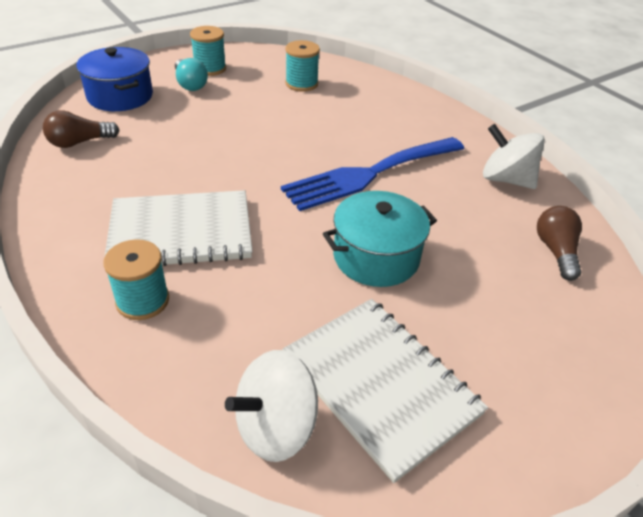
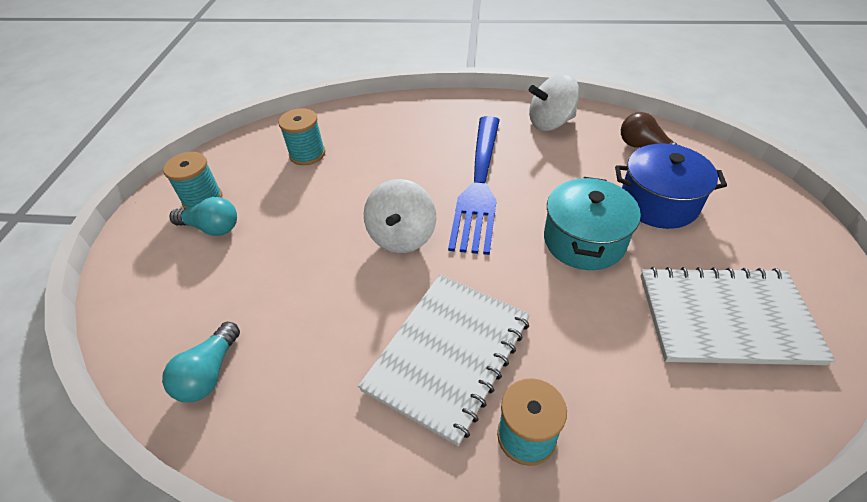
camera: 45 degrees left, 5 degrees up
(79, 142) = (209, 373): brown light bulb -> turquoise light bulb
(120, 96) = (162, 294): blue pot -> blue pot (658, 202)
(276, 427) = (740, 410): white spinning top -> white spinning top (402, 236)

